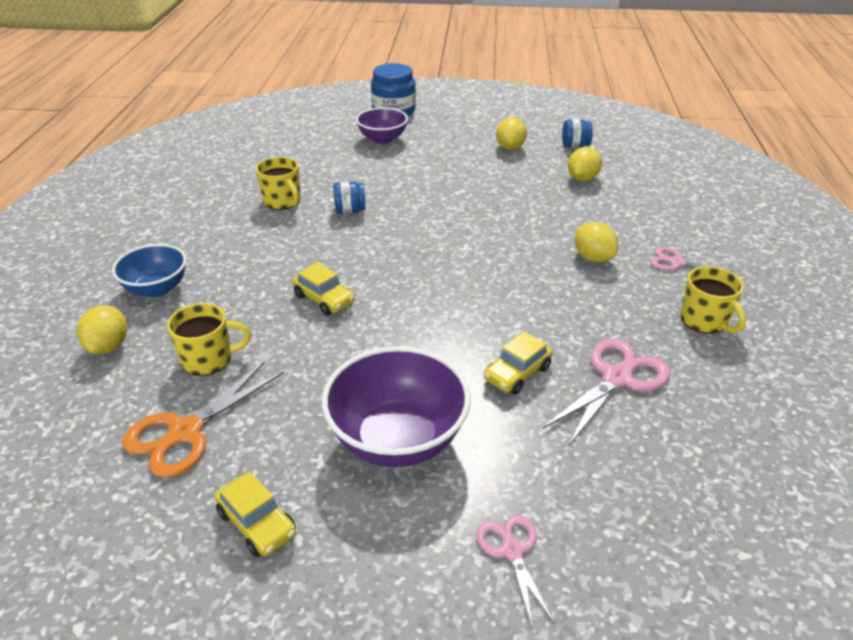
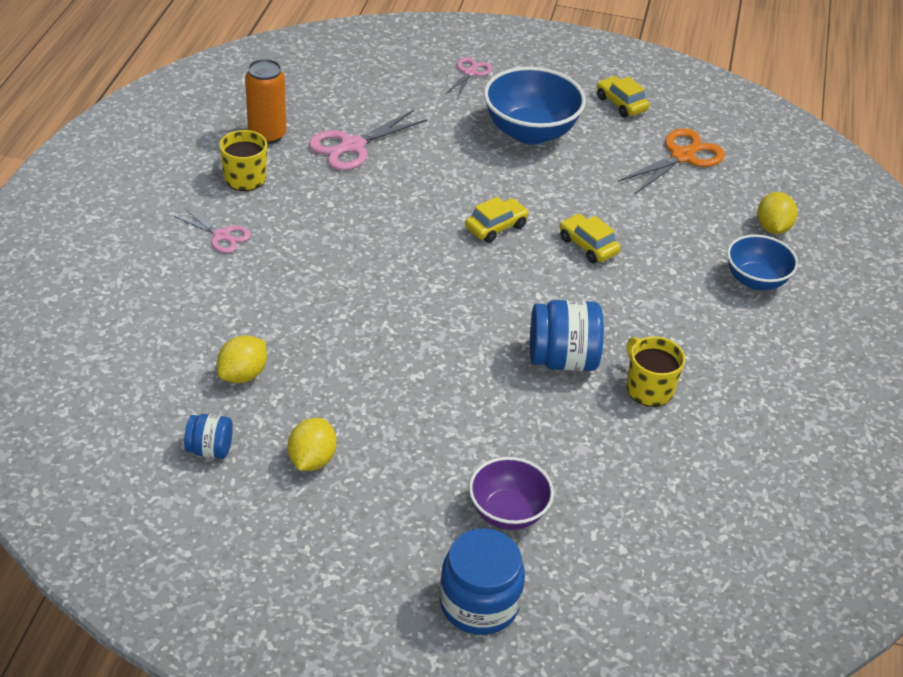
camera: 175 degrees left, 5 degrees up
(209, 359) = (681, 205): yellow mug -> none
(350, 211) = (562, 359): blue jar -> blue jar, size x1.78
(398, 439) = (530, 132): purple bowl -> blue bowl
(512, 551) = (470, 73): pink scissors -> pink scissors turned 150 degrees counterclockwise
(517, 373) = (429, 160): yellow car -> yellow car (496, 227)
(593, 258) = (304, 253): yellow lemon -> none
(725, 378) = (267, 135): none -> orange can

